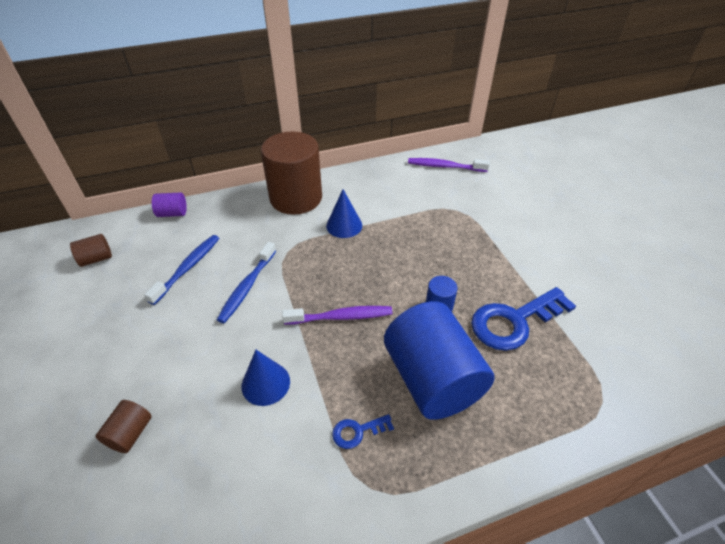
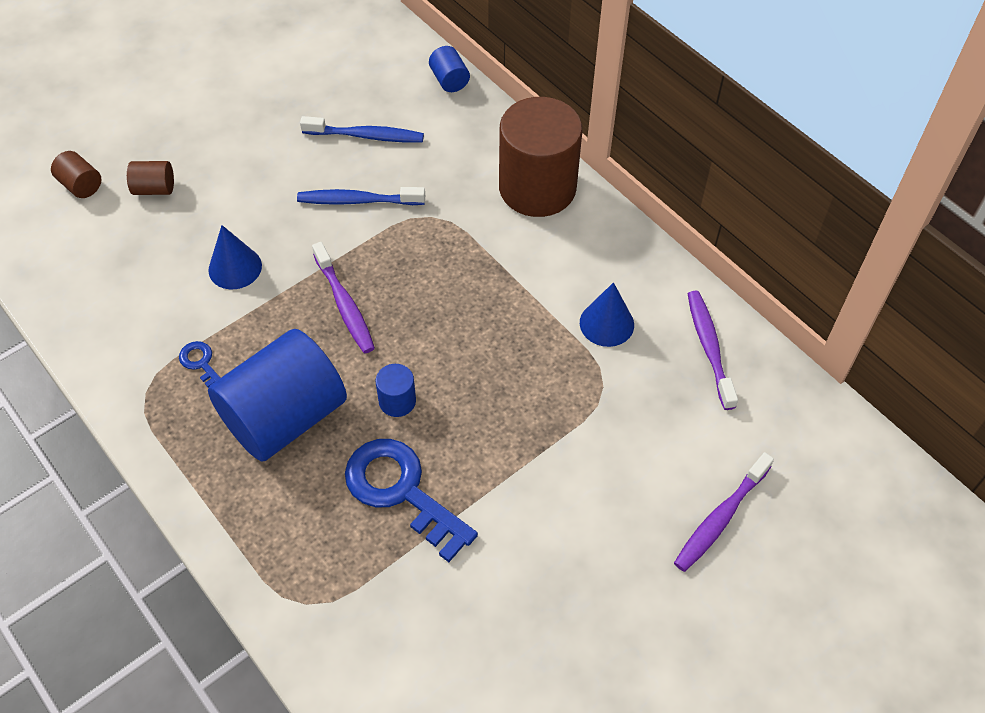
camera: 70 degrees right, 10 degrees up
(96, 259) = (349, 54): brown cylinder -> brown cylinder (81, 185)
(172, 213) = (449, 80): purple cylinder -> blue cylinder
(344, 225) = (505, 259): blue cone -> blue cone (606, 323)
(553, 192) = (720, 518): none -> purple toothbrush

